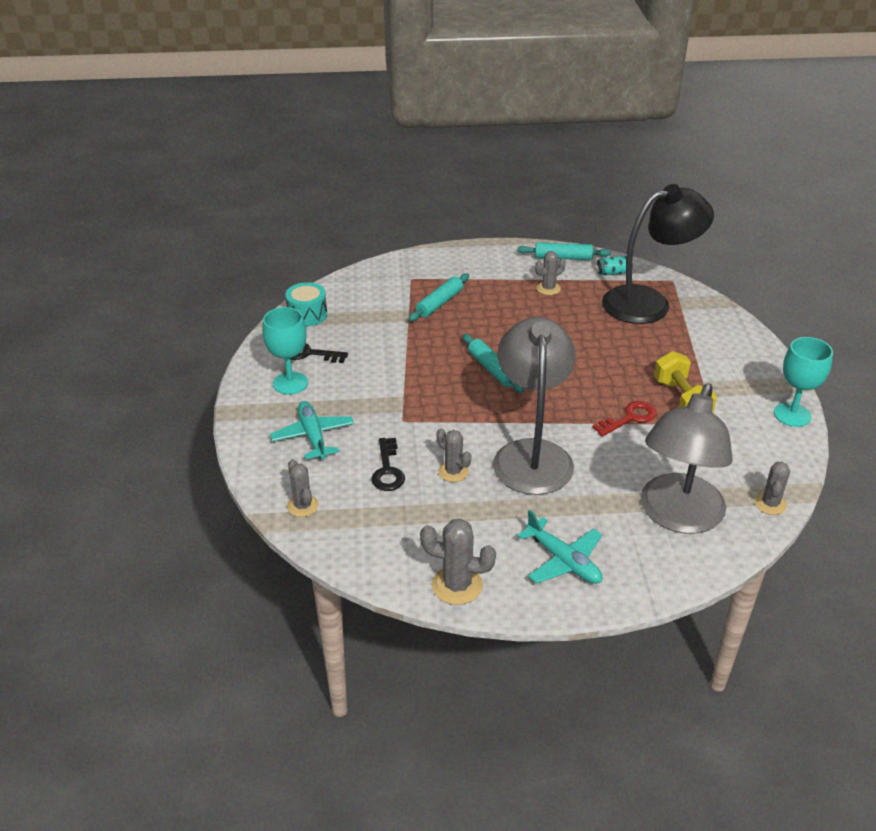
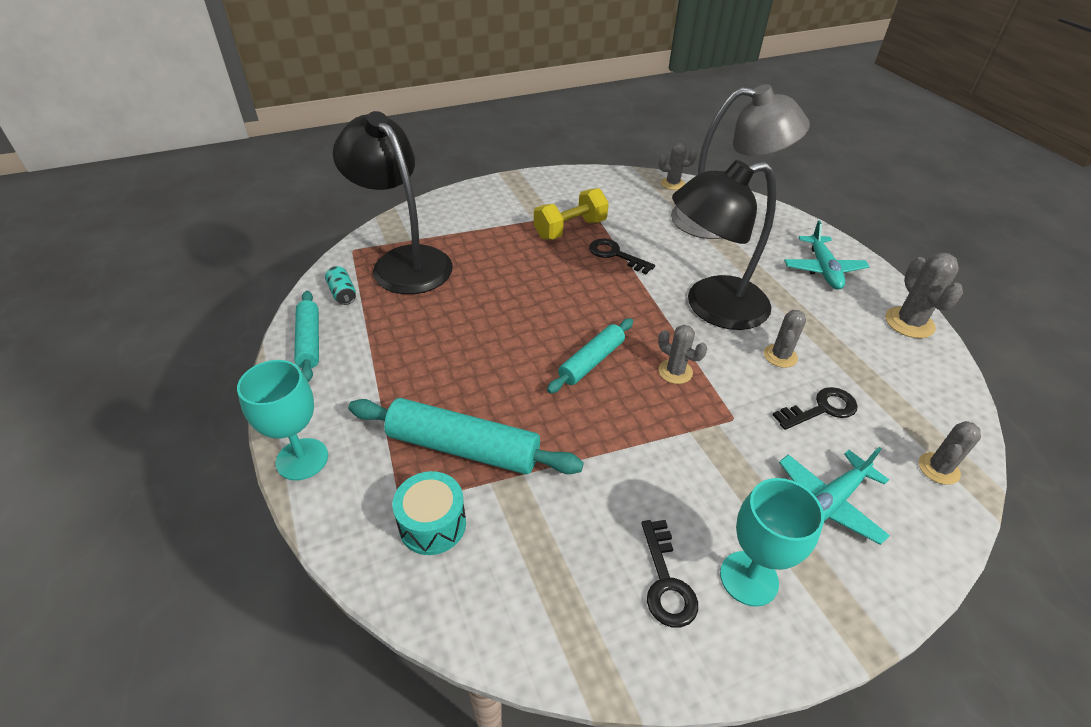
camera: 110 degrees left, 5 degrees up
(307, 315) = (561, 631): turquoise drum -> turquoise drum (432, 524)
(439, 303) = (463, 448): turquoise rolling pin -> turquoise rolling pin, size x1.60
(532, 454) = (711, 307): grey lamp -> black lamp
(548, 288) = (393, 343): grey cactus -> grey cactus (675, 372)
(563, 561) = (823, 269): turquoise plane -> turquoise plane turned 150 degrees clockwise
(629, 418) = (615, 255): red key -> black key
(792, 415) = (557, 177): turquoise goblet -> turquoise goblet (302, 459)

